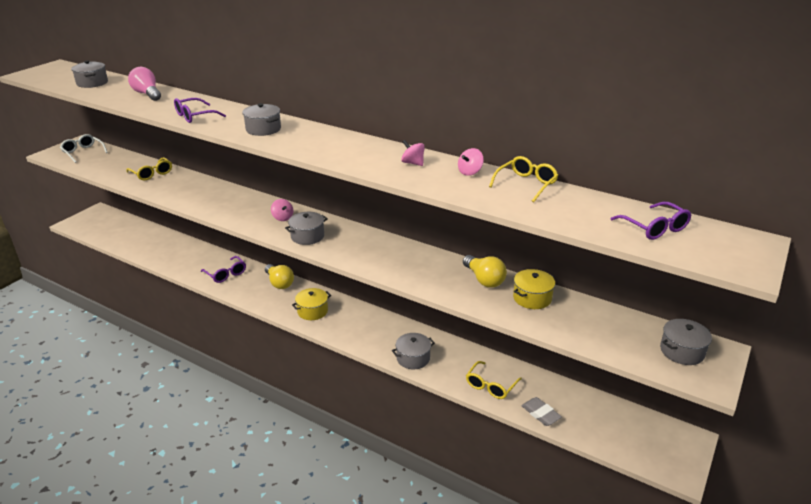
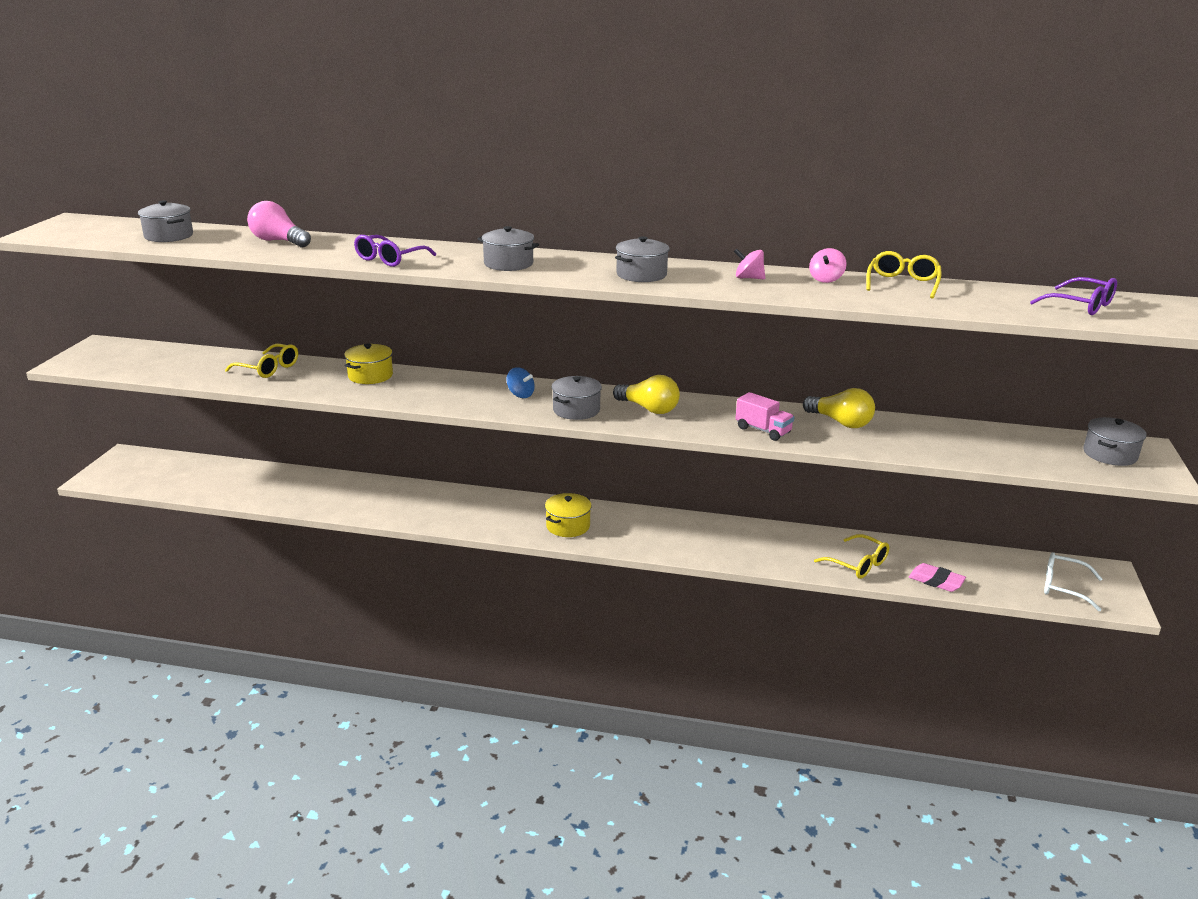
camera: 20 degrees left, 5 degrees down
(83, 152) = (122, 355): white glasses -> white glasses (1063, 587)
(226, 274) = (406, 503): purple glasses -> none
(279, 283) = (493, 501): yellow light bulb -> yellow light bulb (648, 409)
(282, 218) = (520, 394): pink spinning top -> blue spinning top
(413, 358) = (742, 554): grey pot -> grey pot (641, 275)
(420, 276) = (763, 430): none -> pink truck
(490, 386) = (858, 564): yellow glasses -> yellow glasses turned 60 degrees counterclockwise
(532, 298) = (911, 432): yellow pot -> yellow pot (370, 376)
(540, 414) = (936, 581): grey eraser -> pink eraser

